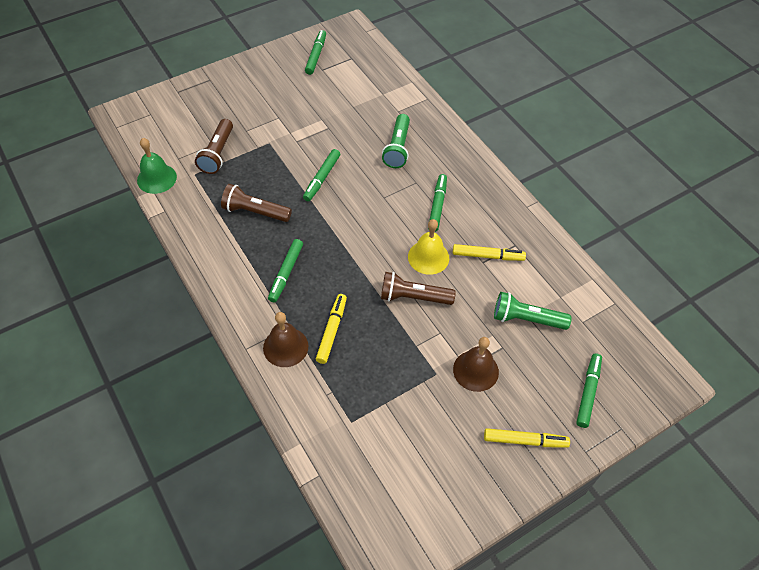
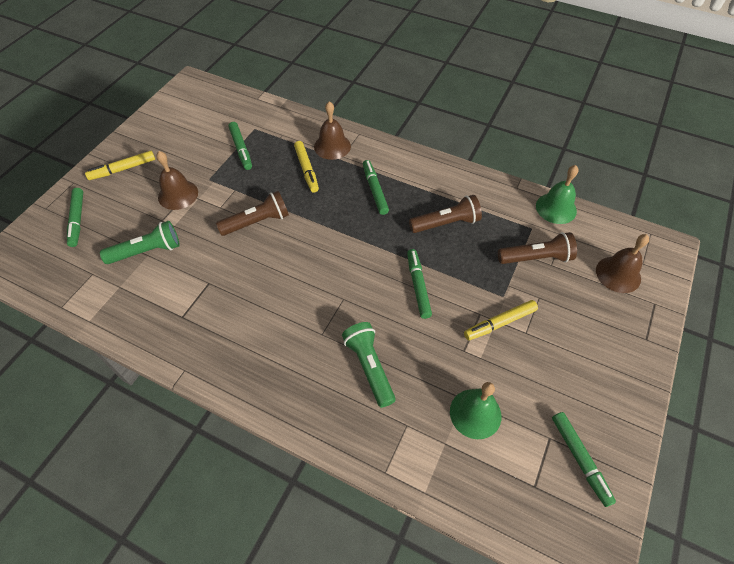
camera: 150 degrees right, 0 degrees up
(176, 116) = (618, 274): none -> brown bell
(217, 153) = (536, 258): brown flashlight -> brown flashlight turned 105 degrees clockwise
(352, 97) = (475, 413): none -> green bell
(428, 257) = (263, 261): yellow bell -> none
(437, 206) = (283, 318): green marker -> green marker (241, 149)
(487, 256) = (206, 291): yellow marker -> yellow marker (500, 323)

